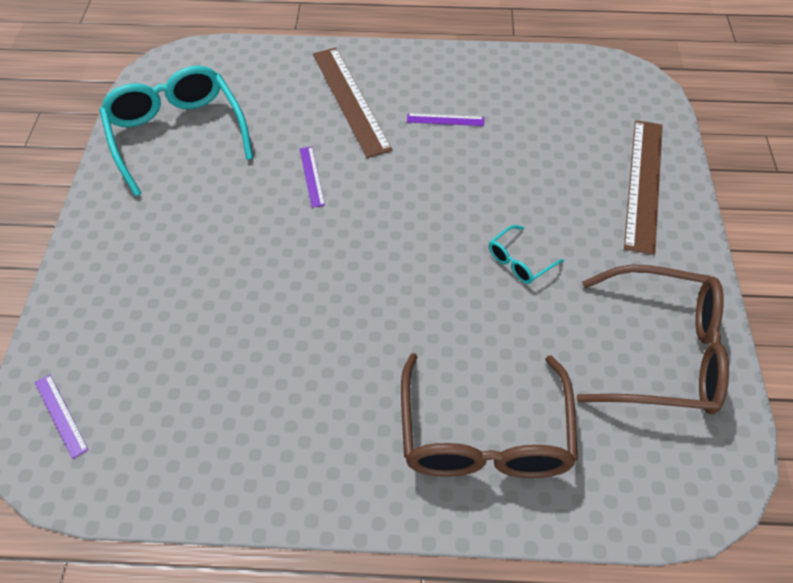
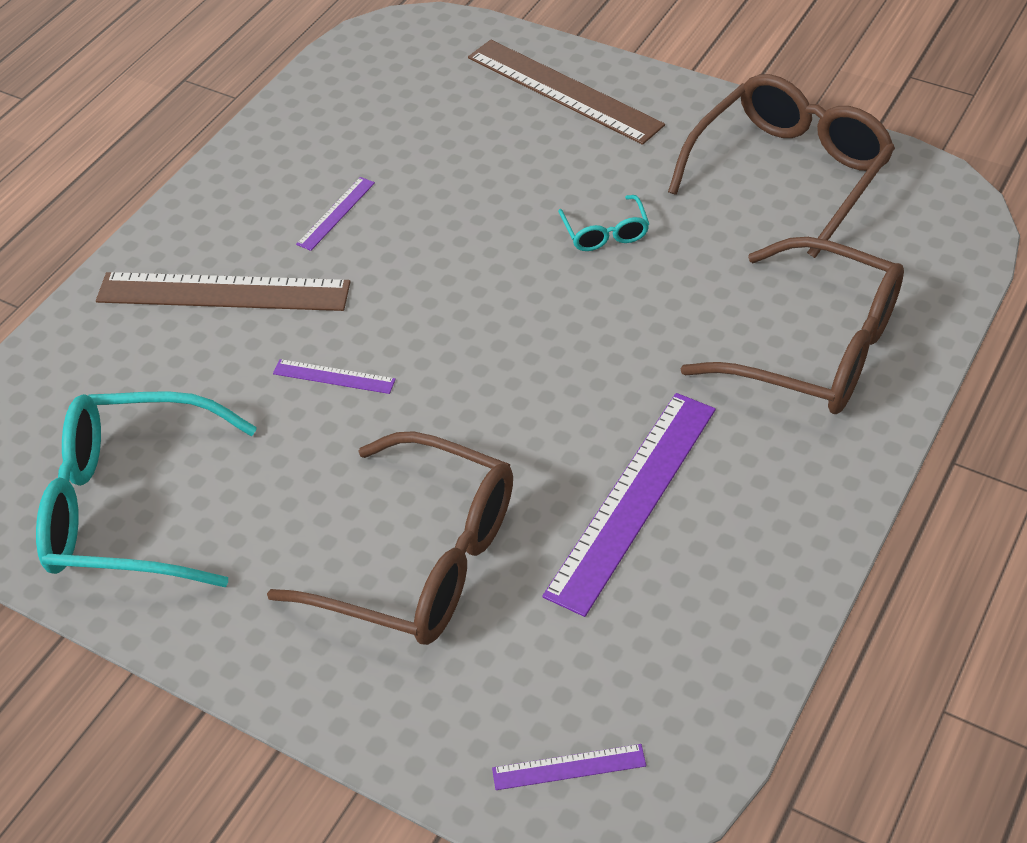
camera: 60 degrees left, 5 degrees down
(190, 277) = (422, 560): none -> brown glasses
(284, 370) = (633, 499): none -> purple ruler

